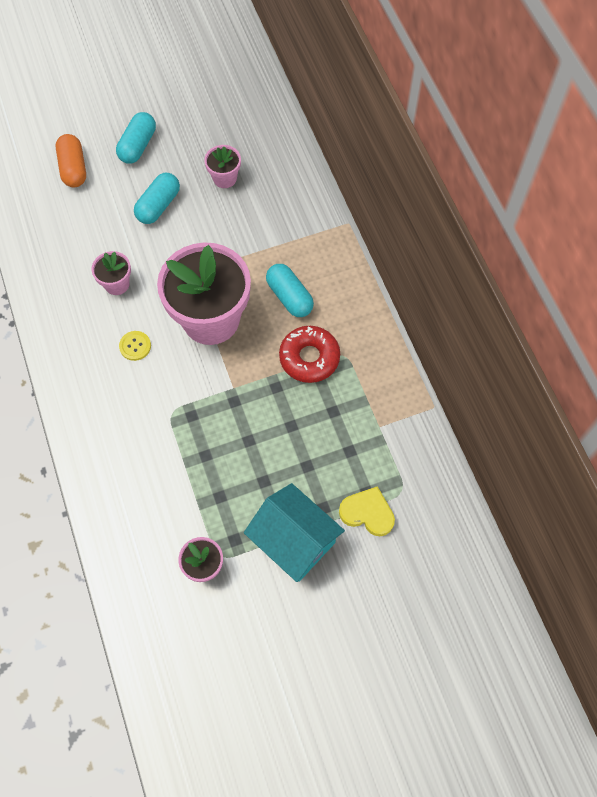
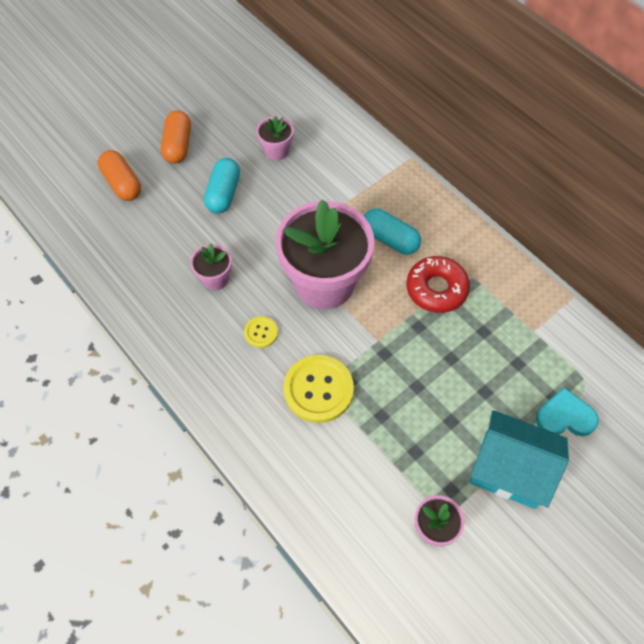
camera: 20 degrees left, 5 degrees down
(138, 146) = (178, 145): turquoise capsule -> orange capsule
(161, 413) = (318, 389): none -> yellow button
(367, 513) = (565, 416): yellow heart -> turquoise heart

